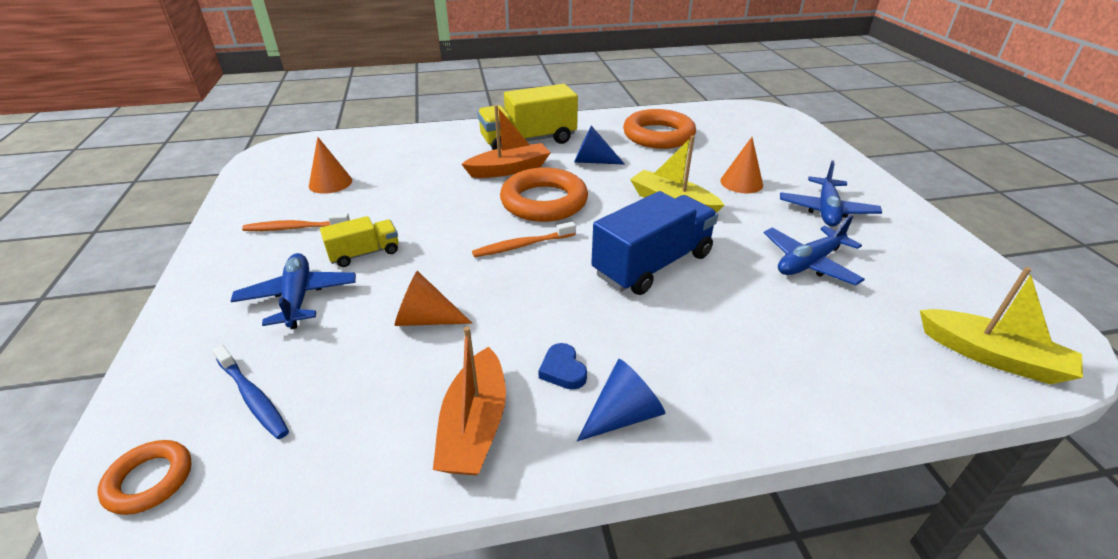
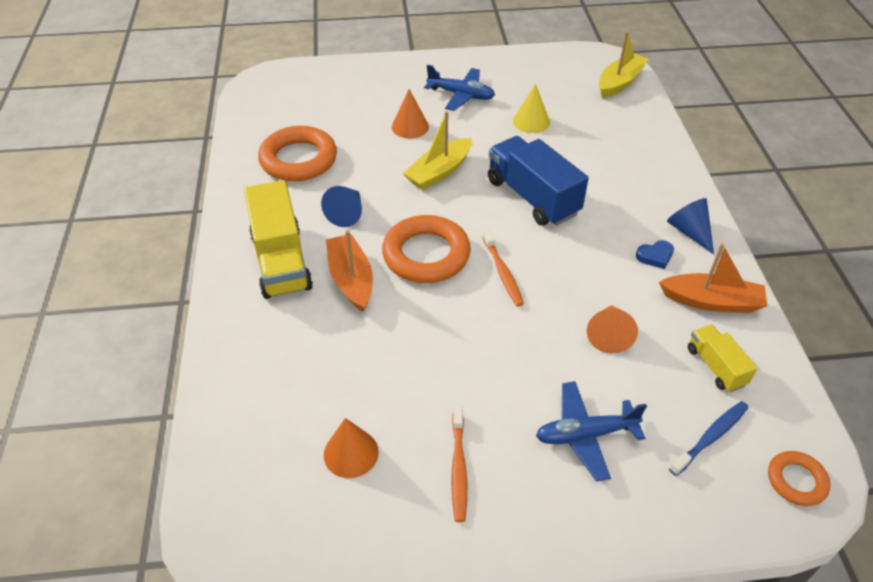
camera: 85 degrees left, 10 degrees up
(364, 253) = (512, 392): yellow truck -> yellow truck (715, 366)
(809, 263) = (531, 121): blue plane -> yellow cone

